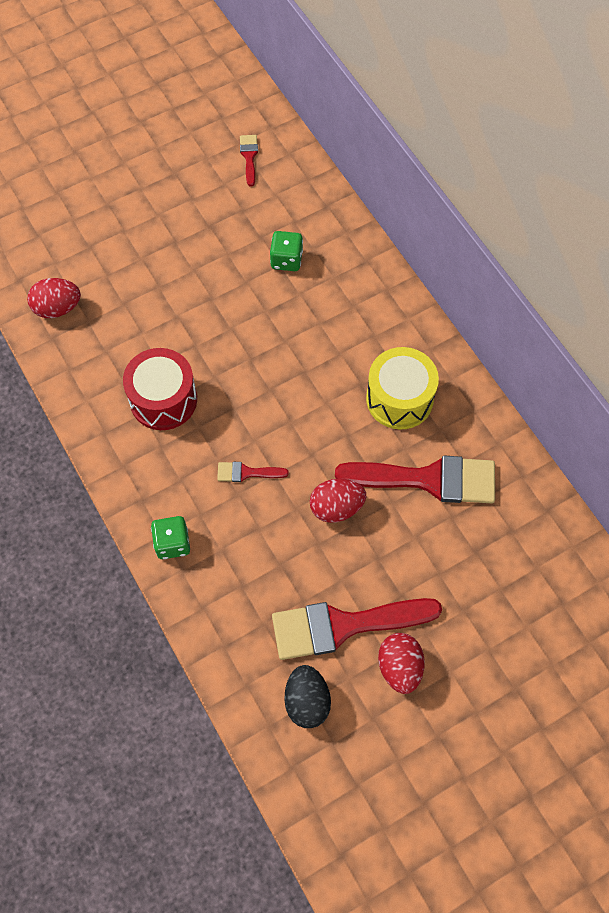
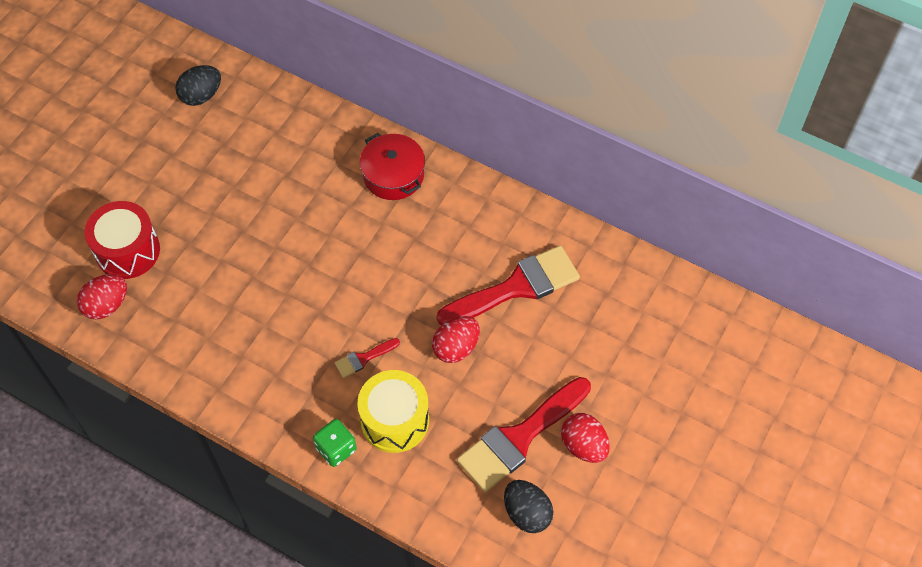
camera: 30 degrees left, 5 degrees down
(163, 399) = (253, 335): red drum -> red drum (128, 251)
(249, 157) = (201, 96): red brush -> black egg
(286, 260) = (288, 167): green dice -> none
(377, 314) = (393, 175): none -> red pot
(399, 399) = (454, 235): yellow drum -> yellow drum (395, 420)

